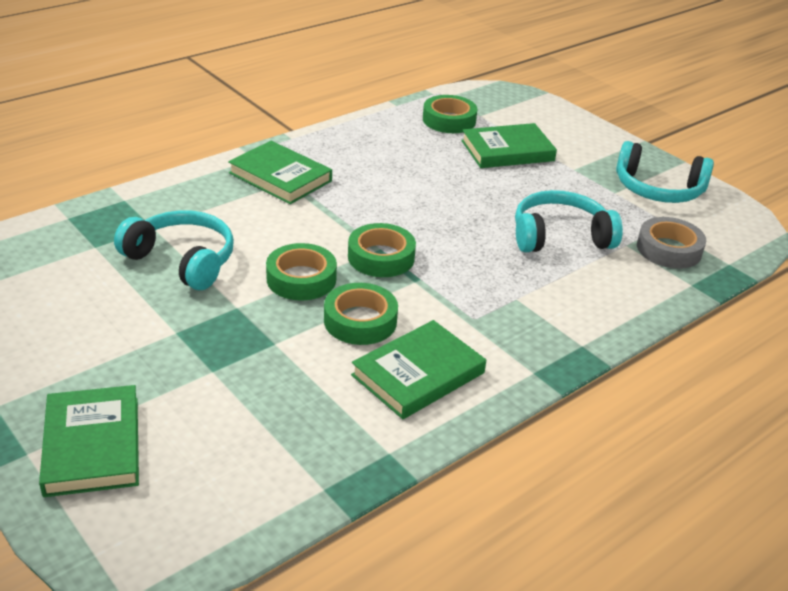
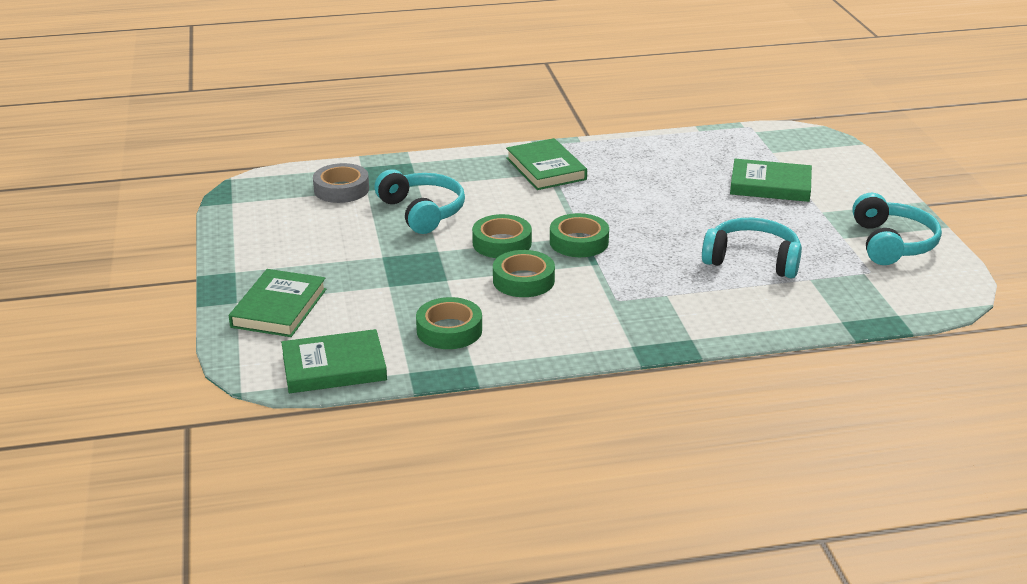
camera: 30 degrees right, 5 degrees down
(418, 374) = (537, 324): green book -> green book (334, 367)
(449, 120) = (737, 151): green tape -> green tape (449, 330)
(658, 189) = (891, 243): turquoise headphones -> turquoise headphones turned 135 degrees counterclockwise
(669, 249) = (848, 291): grey tape -> grey tape (341, 189)

